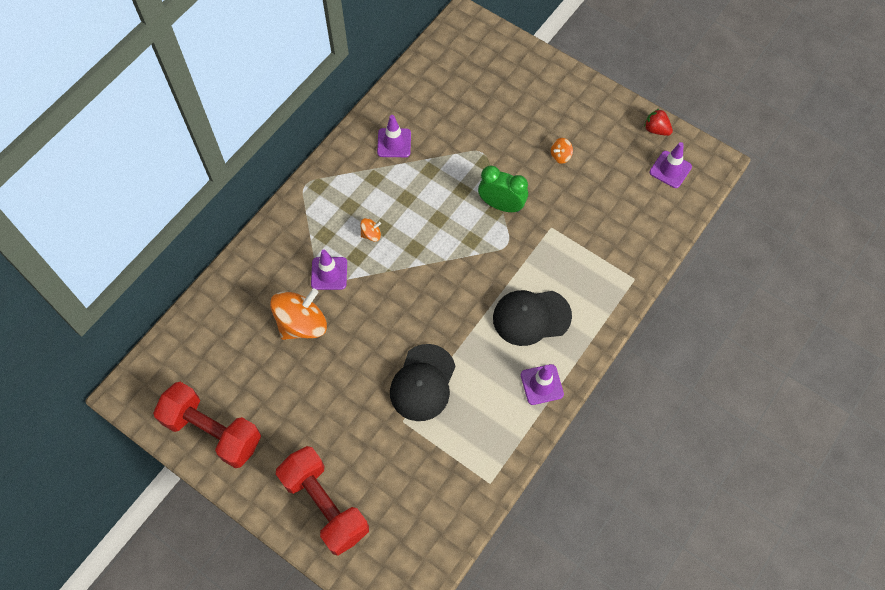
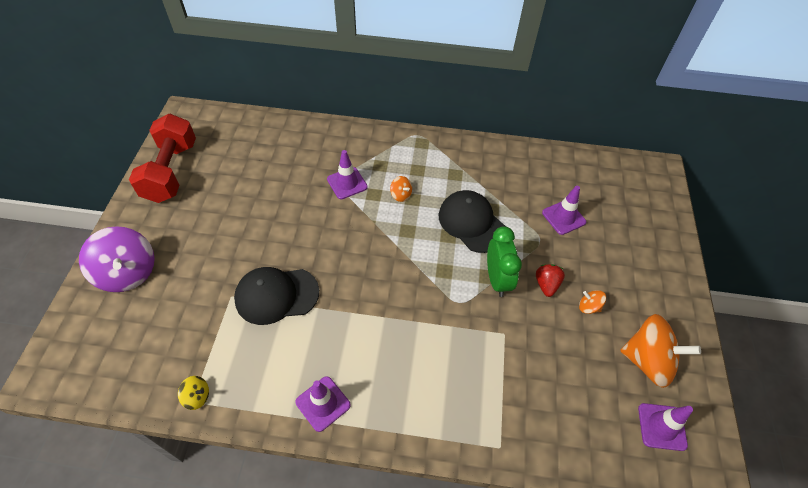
camera: 60 degrees right, 10 degrees down
(302, 324) = (291, 185): orange spinning top -> orange spinning top (647, 361)
(325, 505) = (128, 273): red dumbbell -> purple spinning top
(394, 143) = (498, 173): purple traffic cone -> purple traffic cone (563, 217)
(487, 478) = (197, 396): none -> yellow spinning top
(531, 317) = (393, 359): black cap -> black cap (472, 223)
(656, 129) = (697, 388): red strawberry -> red strawberry (546, 285)

